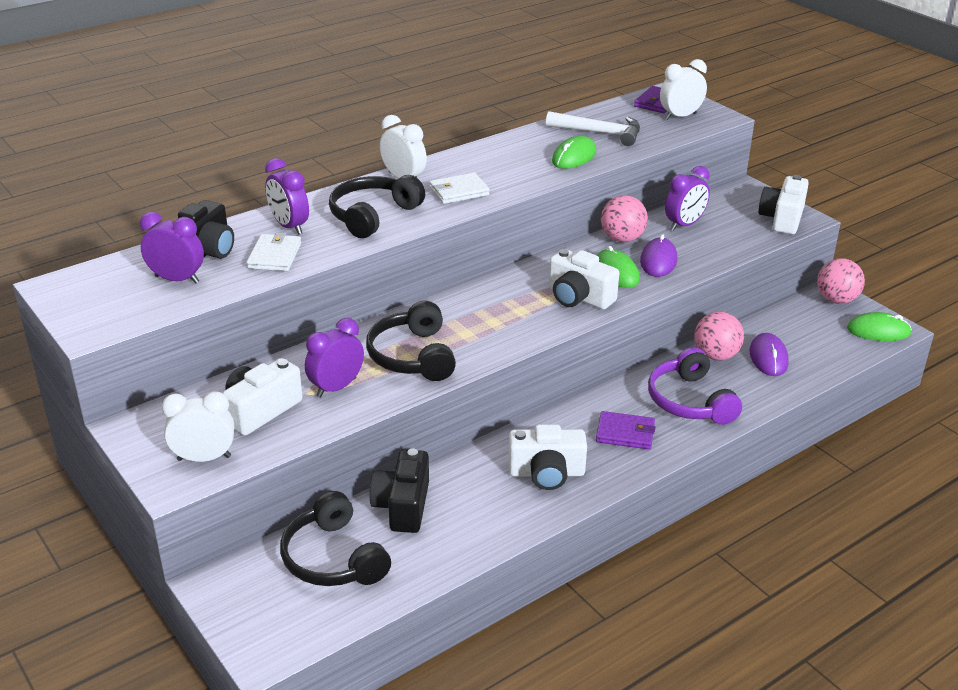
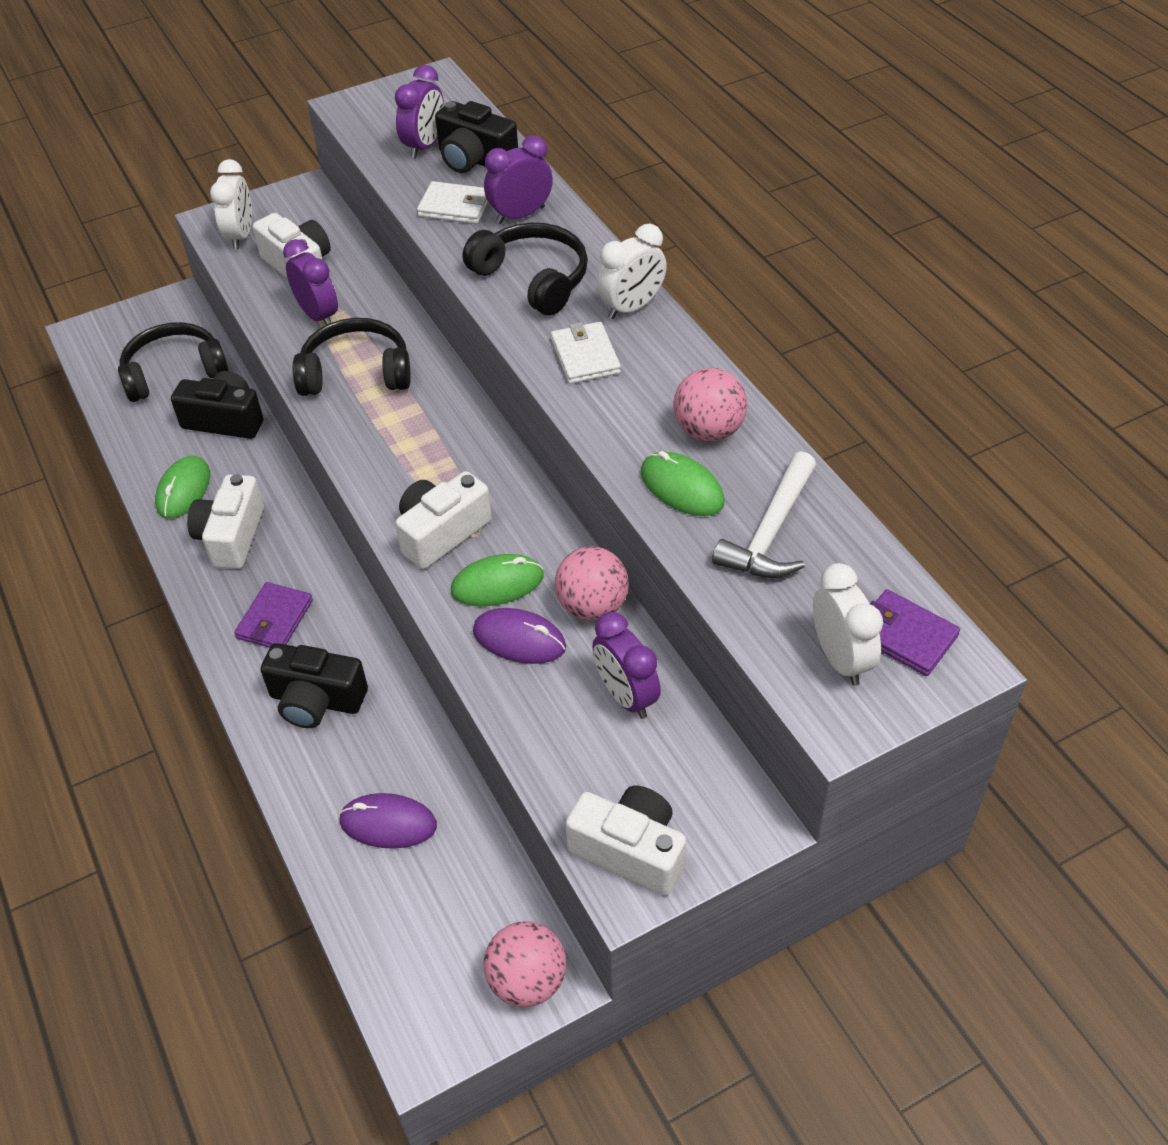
camera: 100 degrees right, 15 degrees up
(690, 401) = (316, 700): purple headphones -> black camera
(716, 355) = (409, 756): pink ball -> pink ball (708, 431)
(878, 331) = (421, 1016): green mouse -> green mouse (183, 490)

